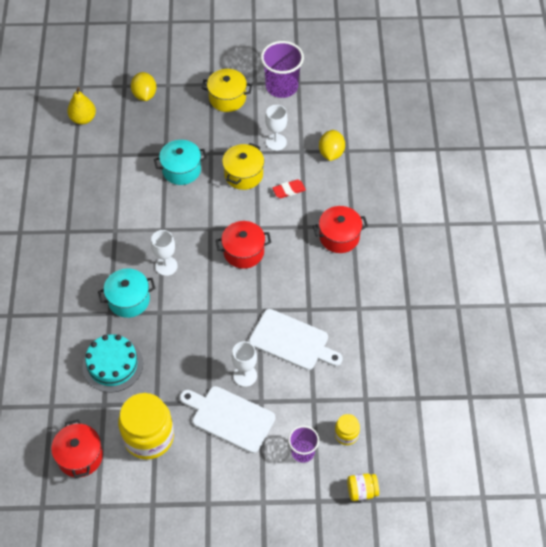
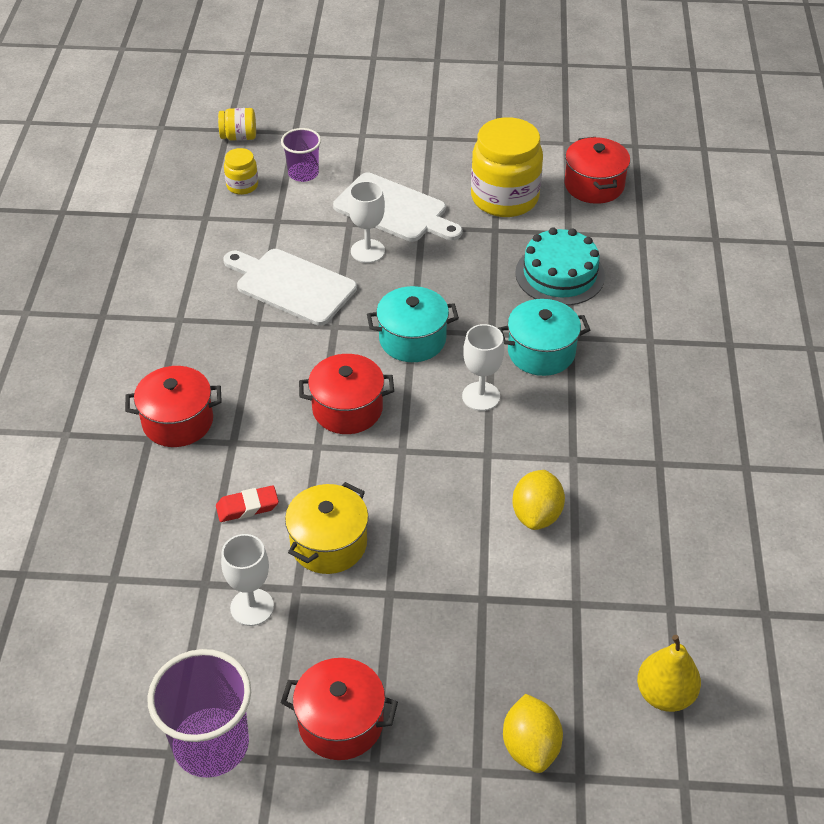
camera: 175 degrees left, 10 degrees down
(181, 170) = (450, 562): turquoise pot -> turquoise pot (412, 339)
(227, 98) = (340, 723): yellow pot -> red pot
(331, 153) = (146, 575): yellow lemon -> yellow lemon (536, 515)

